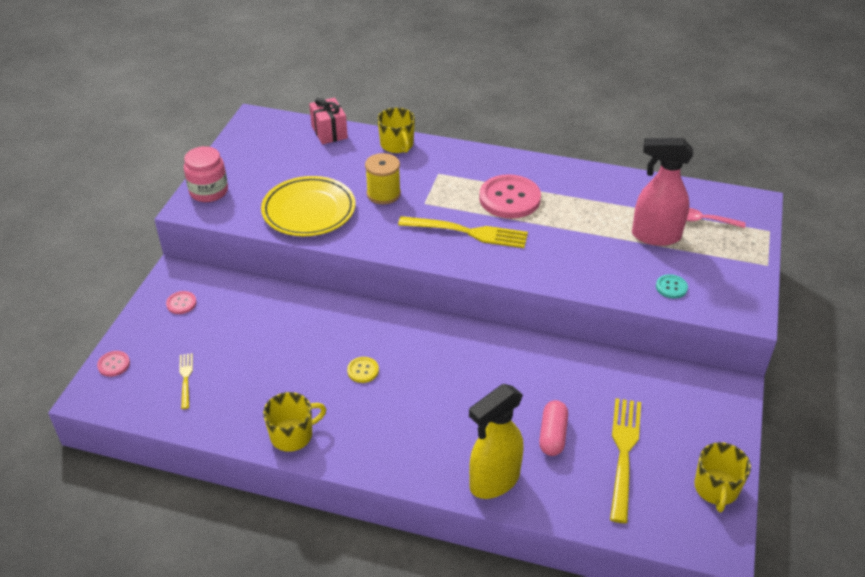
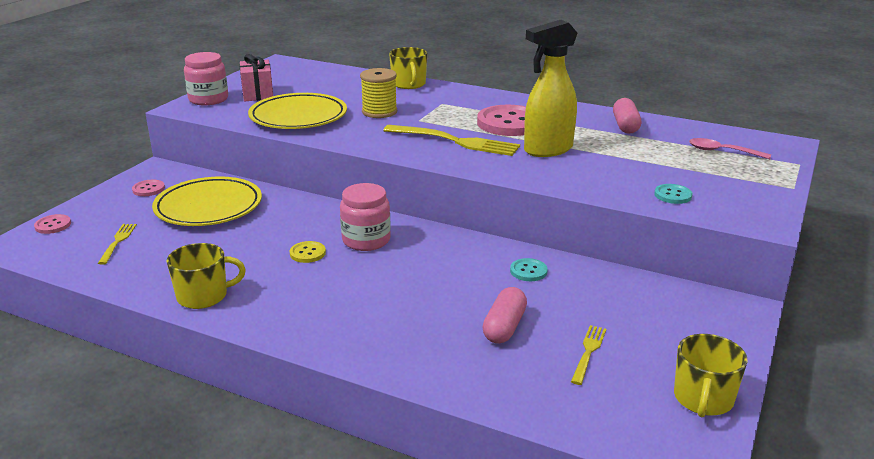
camera: 10 degrees right, 15 degrees down
(249, 322) = (208, 207): none -> yellow plate
(329, 132) = (346, 73): pink gift -> pink gift (258, 94)
(408, 347) = (366, 240): none -> pink jar
(494, 481) = (417, 360): yellow spray bottle -> yellow spray bottle (547, 150)
(557, 368) = (528, 271): none -> turquoise button
(614, 191) = (625, 126): none -> pink capsule
(623, 453) = (588, 352): yellow fork -> yellow fork, size x0.52
(655, 236) = (663, 158): pink spray bottle -> none

